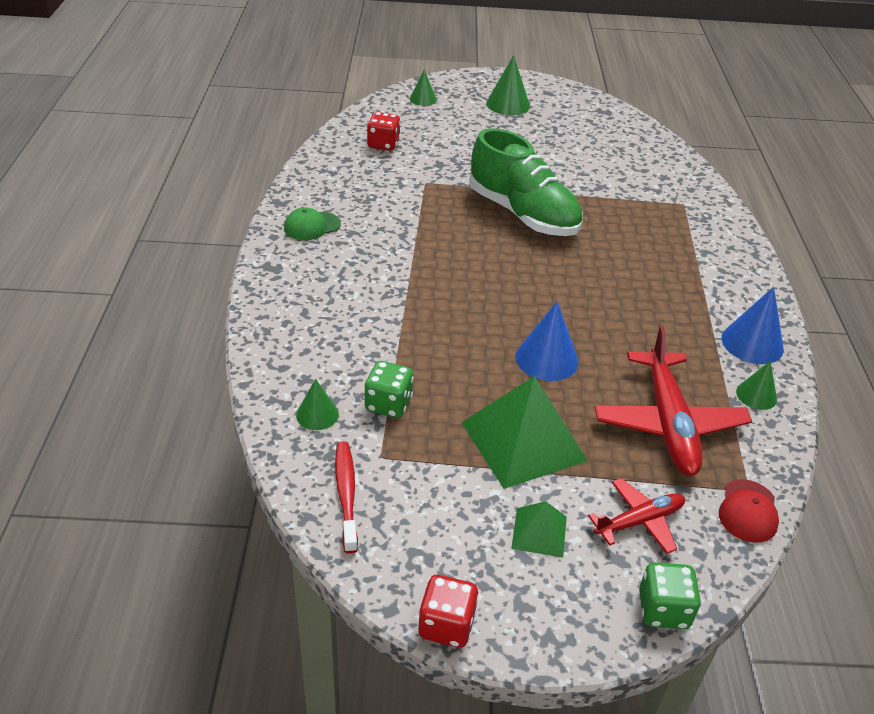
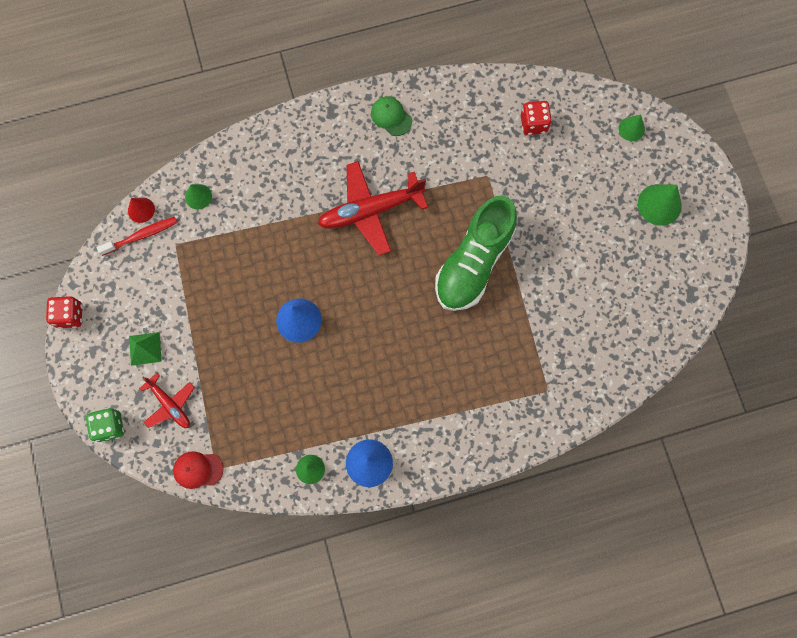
camera: 75 degrees right, 35 degrees up
(302, 485) = (141, 210): none -> red cone
(388, 404) = (221, 234): green dice -> none
(523, 441) = (215, 323): green pyramid -> none
(668, 422) = (261, 411): red plane -> red plane (371, 210)

